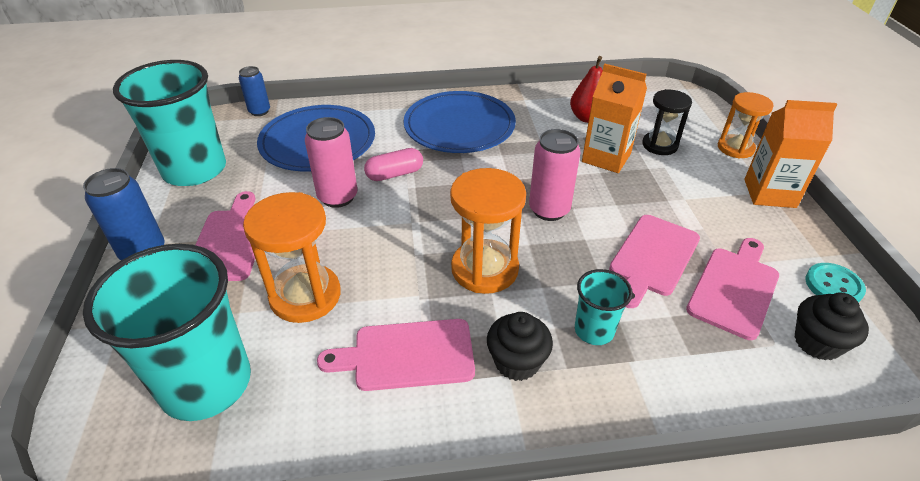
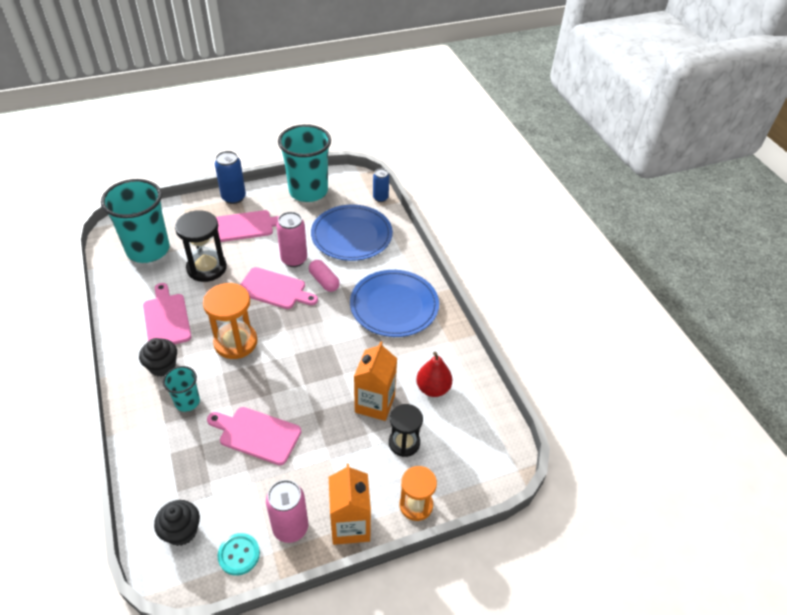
camera: 75 degrees right, 5 degrees up
(305, 296) = (206, 268): orange hourglass -> black hourglass
(549, 210) = (300, 370): pink can -> pink can (290, 528)
(734, 288) = (230, 484): pink cutting board -> pink cutting board (274, 289)

